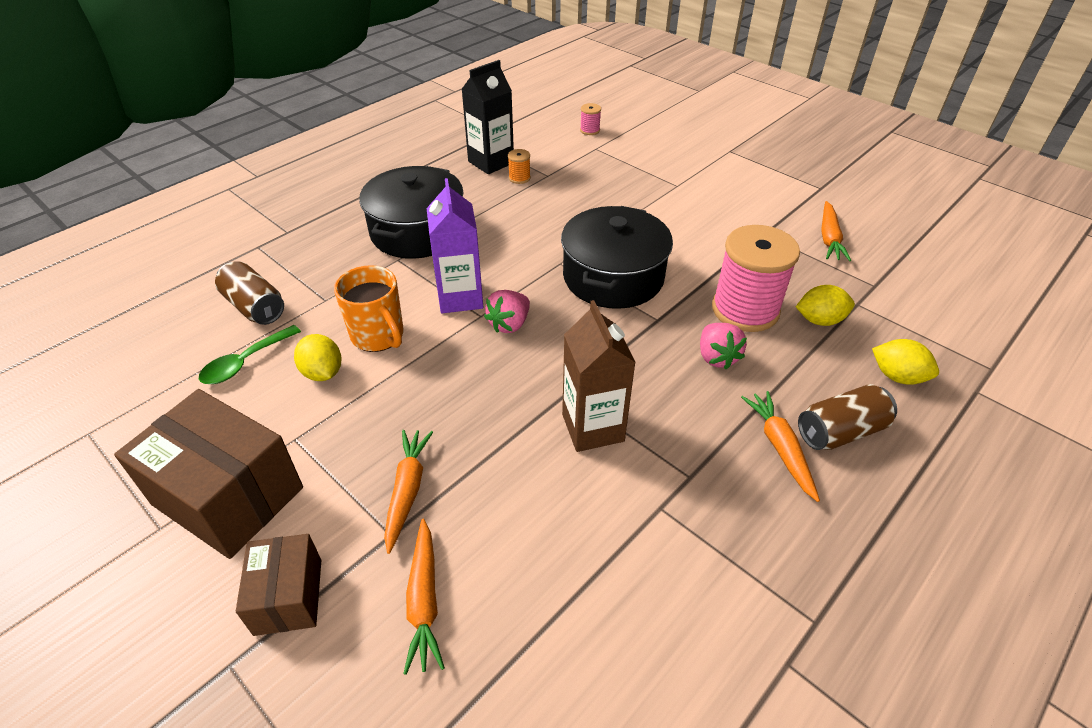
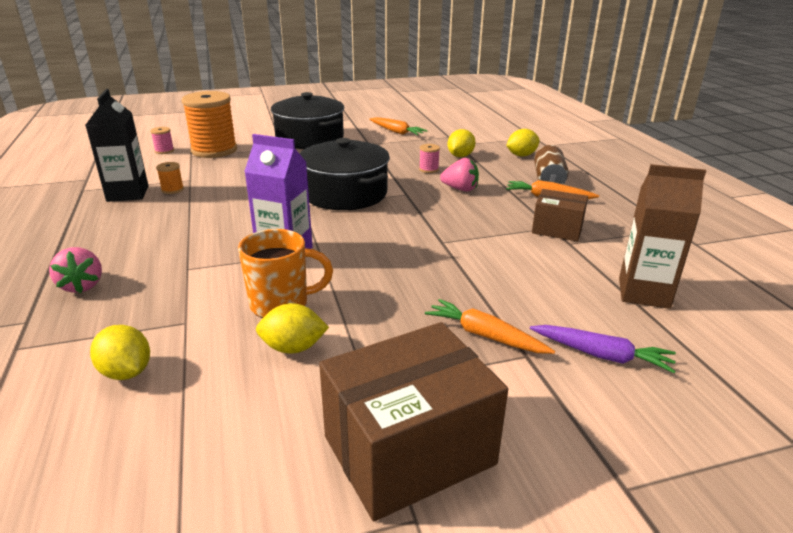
camera: 60 degrees left, 15 degrees down
(245, 362) = (214, 398): green spoon -> none
(255, 307) = (126, 372): brown can -> yellow lemon
(288, 596) = (563, 431): brown box -> brown box (557, 229)
(417, 231) = (163, 249): black pot -> black pot (309, 138)
(424, 601) = (601, 355): orange carrot -> purple carrot
(509, 324) = (345, 242): pink strawberry -> pink strawberry (82, 286)
(593, 428) = (484, 243): brown carton -> brown carton (643, 293)
(622, 153) = (214, 150): none -> orange spool
(745, 310) = (429, 169): pink spool -> pink spool, size x0.41

